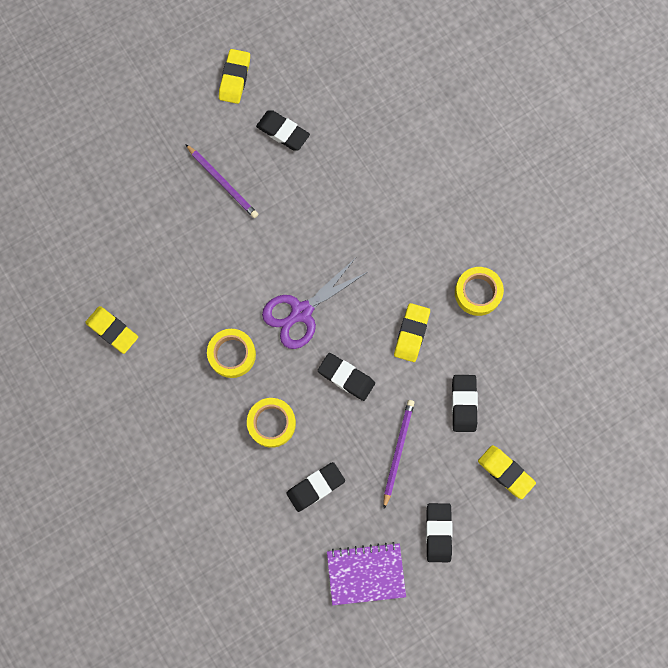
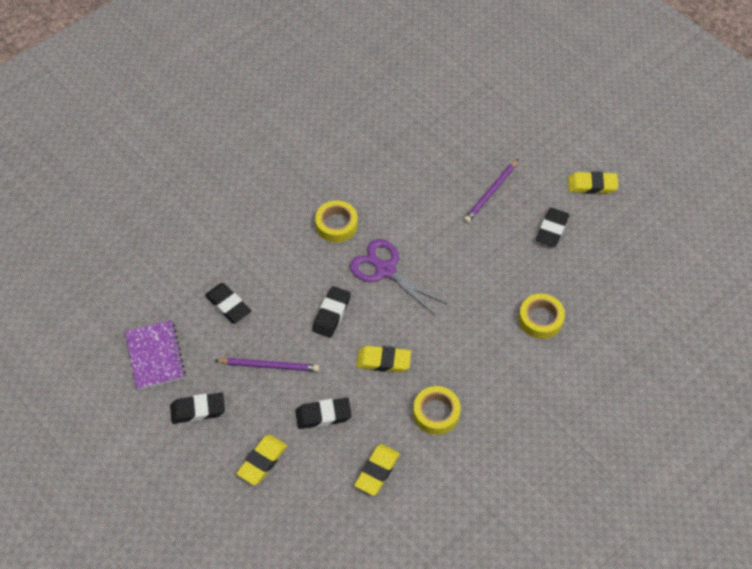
camera: 80 degrees right, 20 degrees down
(112, 330) = (341, 139): yellow eraser -> yellow eraser (377, 471)
(271, 423) = (280, 263): yellow tape -> yellow tape (540, 319)

